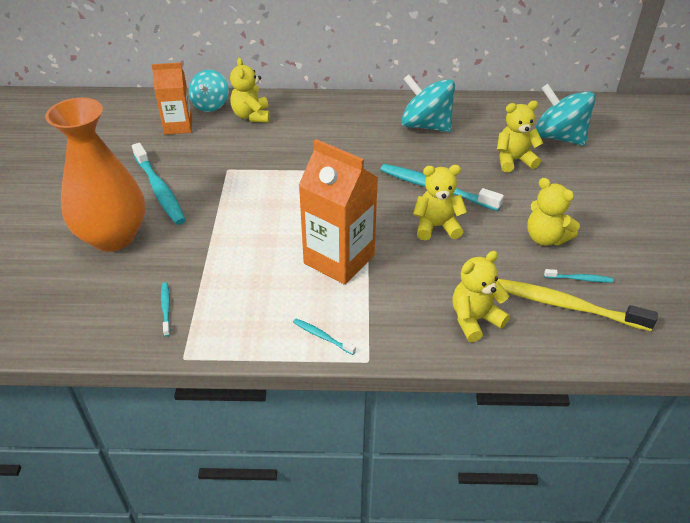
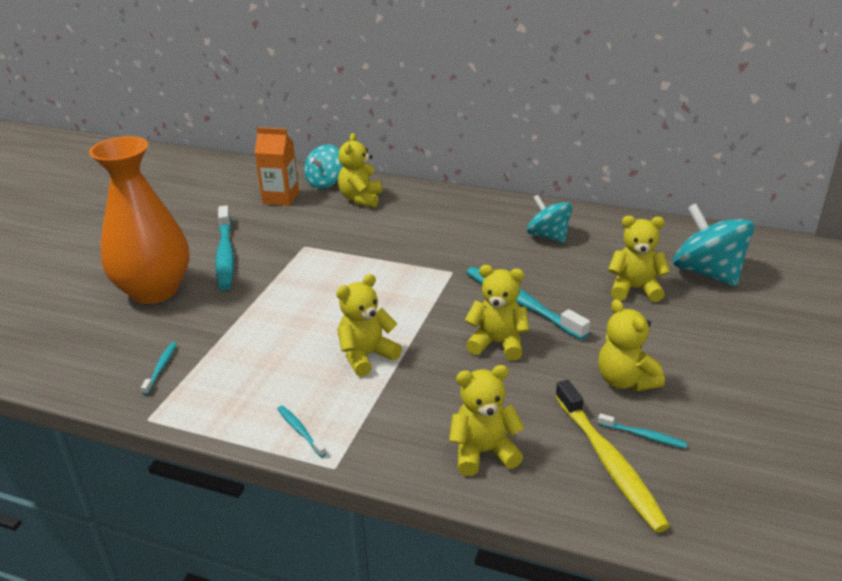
camera: 20 degrees right, 10 degrees down
(339, 259) = (366, 356): orange carton -> yellow teddy bear
(425, 126) = (548, 236): turquoise spinning top -> turquoise spinning top, size x0.66
(567, 306) = (609, 462): yellow toothbrush -> yellow toothbrush turned 150 degrees counterclockwise

